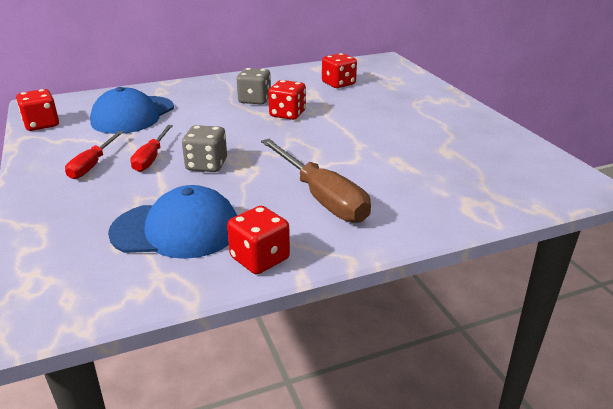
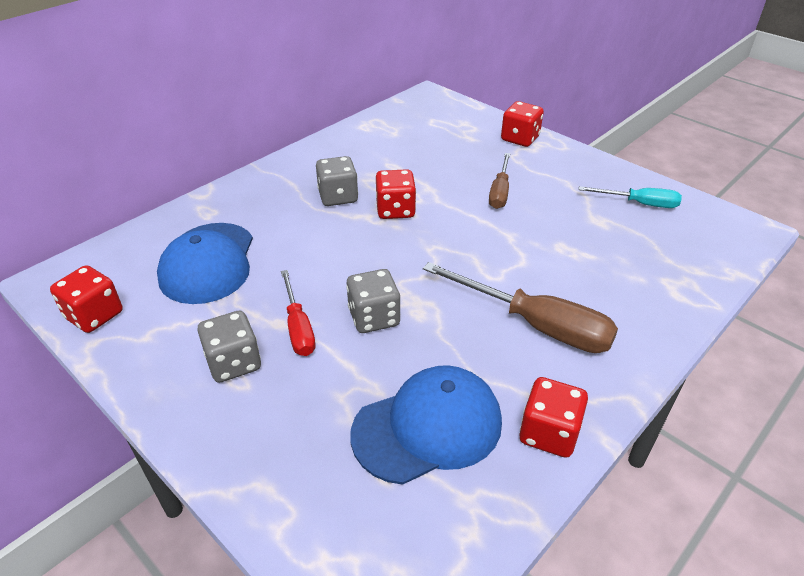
camera: 25 degrees left, 10 degrees up
(92, 165) = (234, 363): red screwdriver -> grey dice
(338, 84) = (411, 146): red dice -> red dice (520, 138)
(380, 120) = (499, 192): none -> brown screwdriver
(496, 149) = (639, 204): none -> turquoise screwdriver

